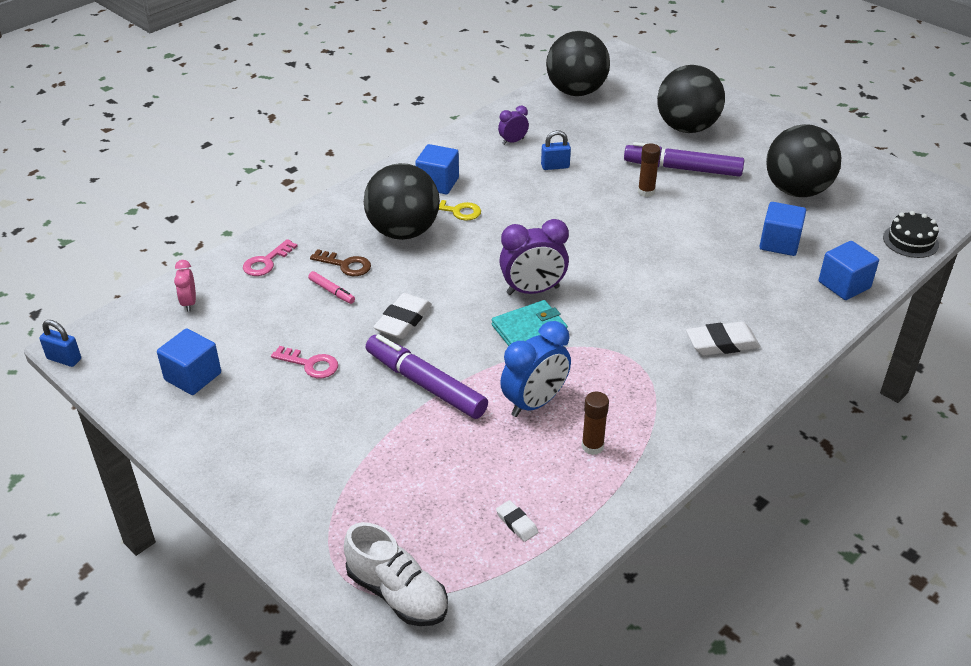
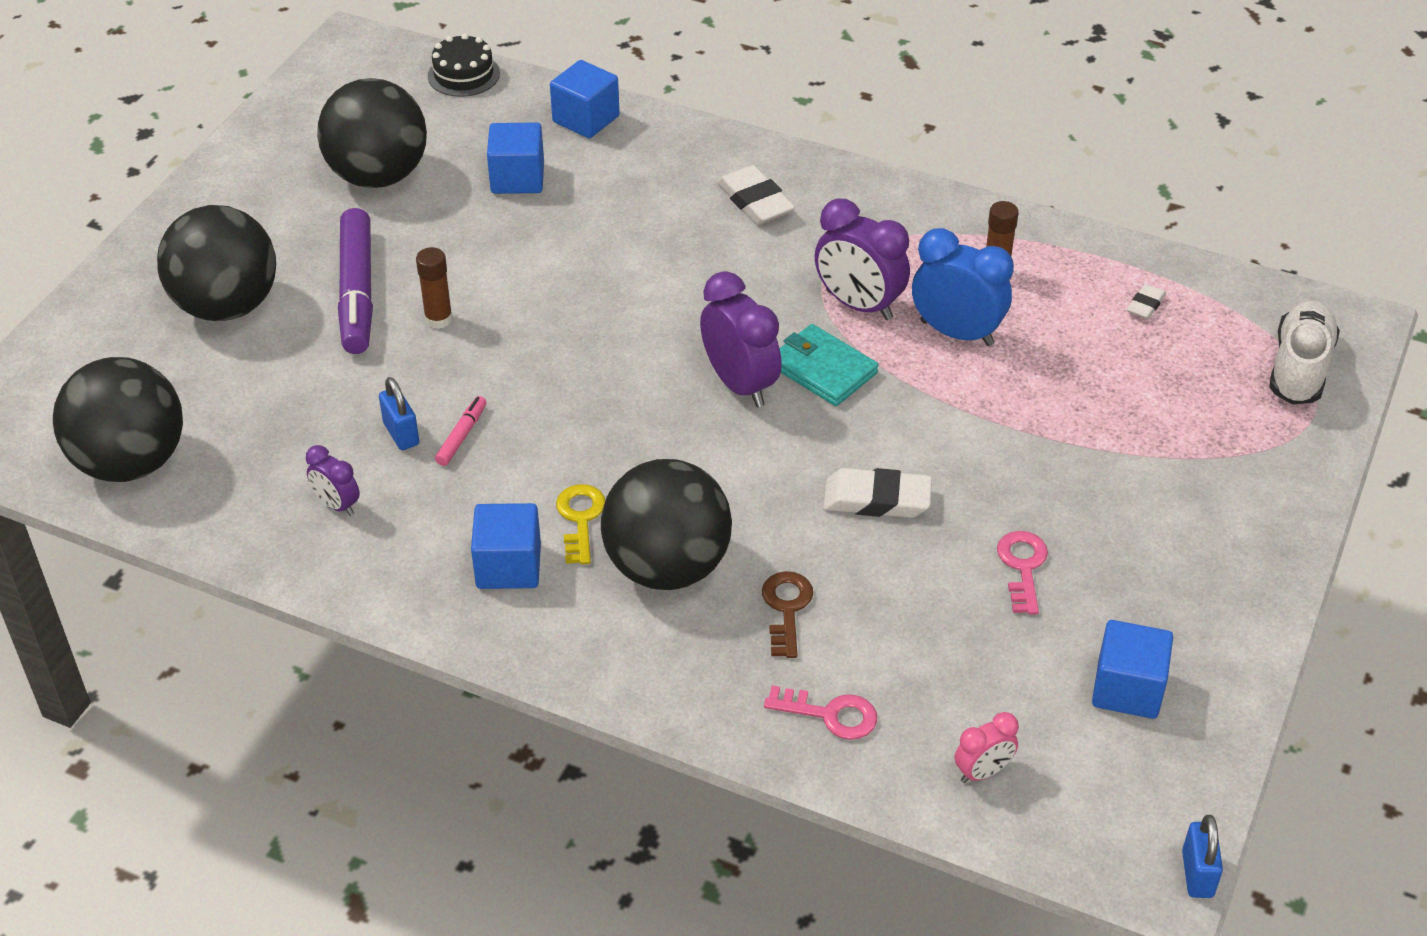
camera: 110 degrees left, 5 degrees up
(332, 291) = (858, 602): pink marker -> pink marker (462, 436)
(425, 384) = (986, 438): purple marker -> none
(586, 363) = (858, 305): none -> purple clock

